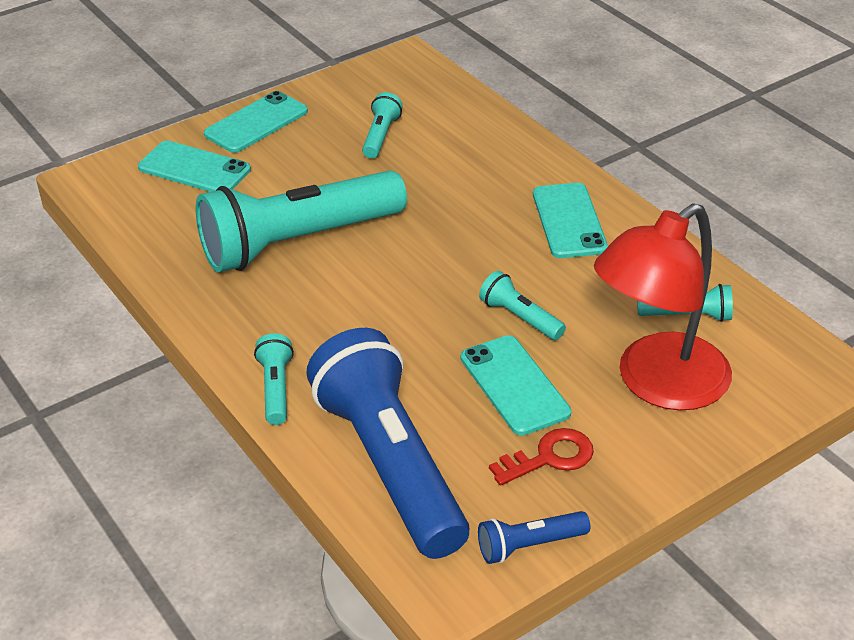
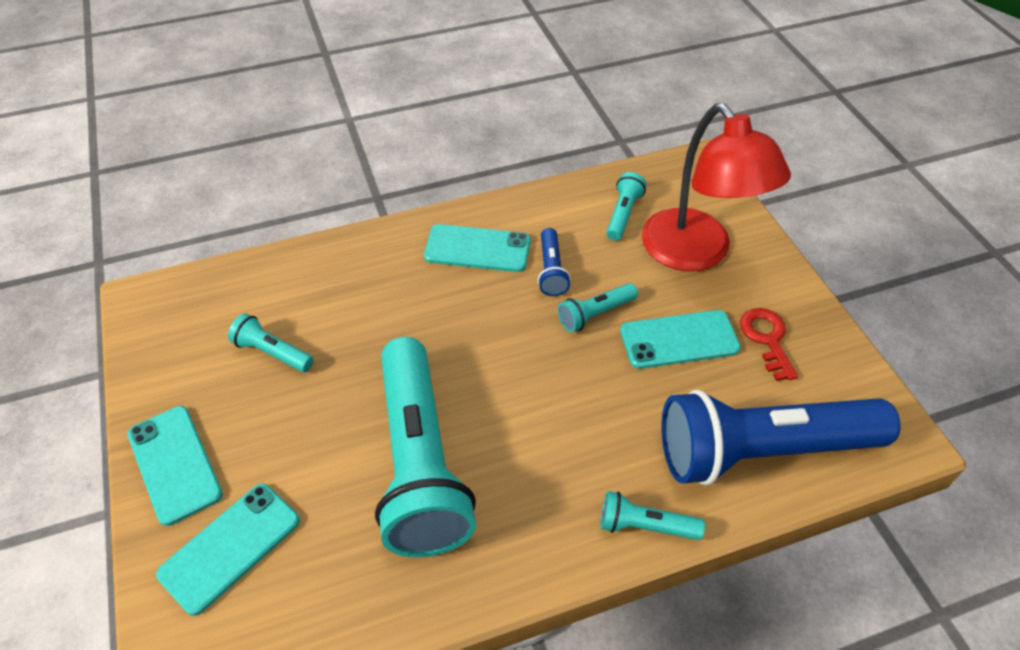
camera: 75 degrees left, 10 degrees up
(529, 545) = (860, 376): blue flashlight -> blue flashlight (551, 270)

